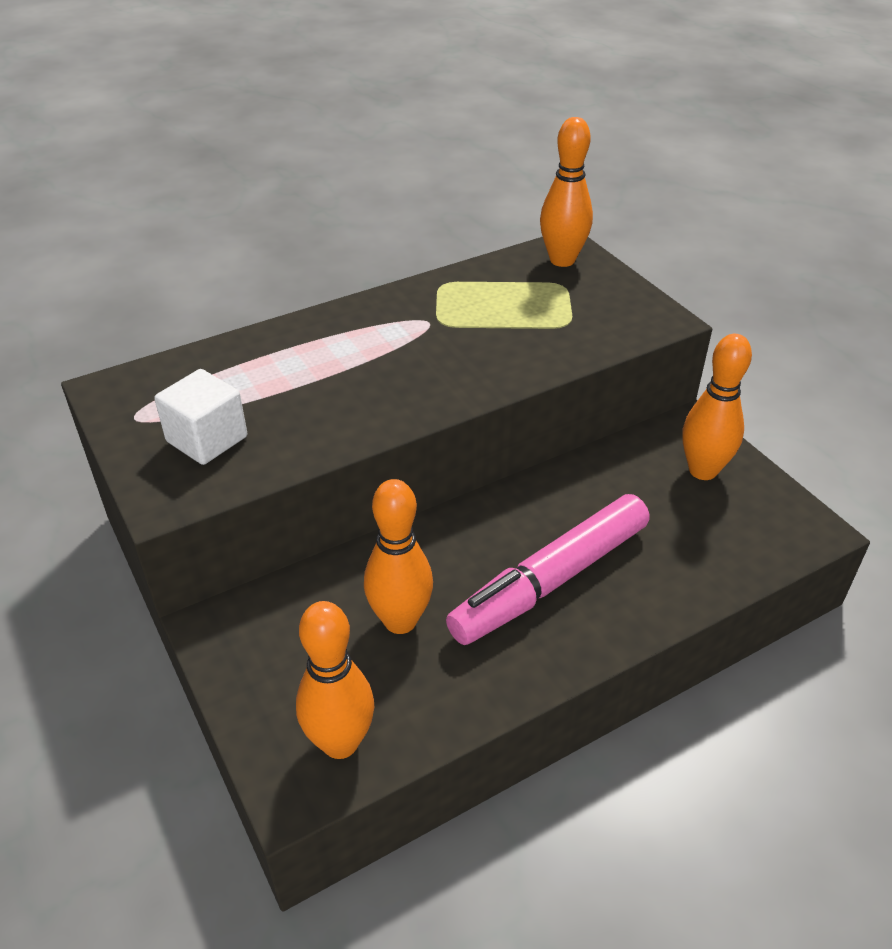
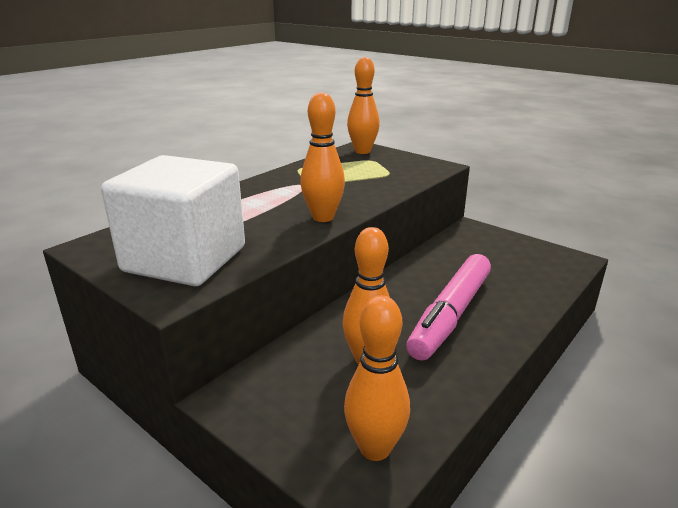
camera: 20 degrees left, 15 degrees down
(207, 439) = (185, 259): white cube -> white cube, size x1.96
(703, 470) = (494, 245): orange bowling pin -> orange bowling pin (323, 217)

